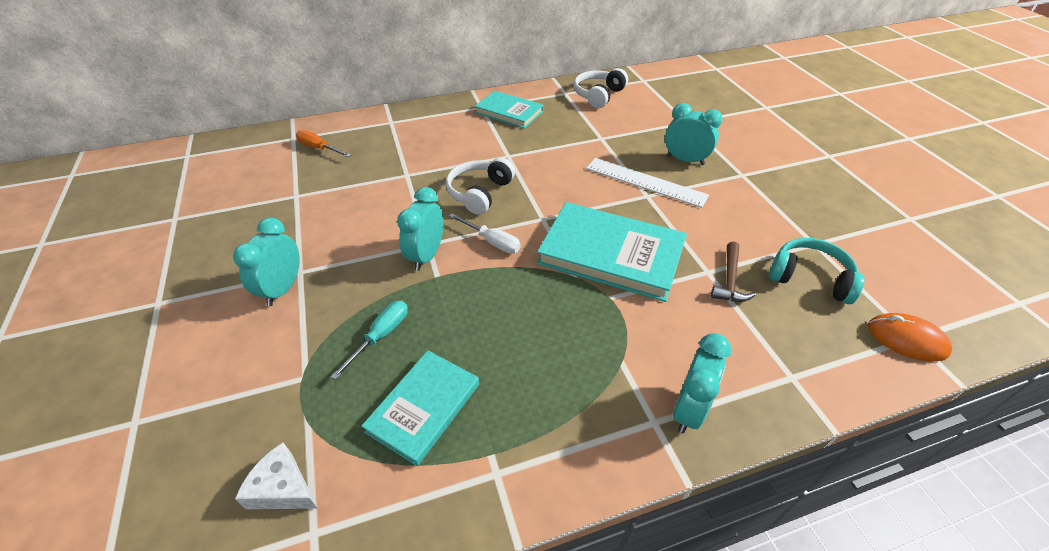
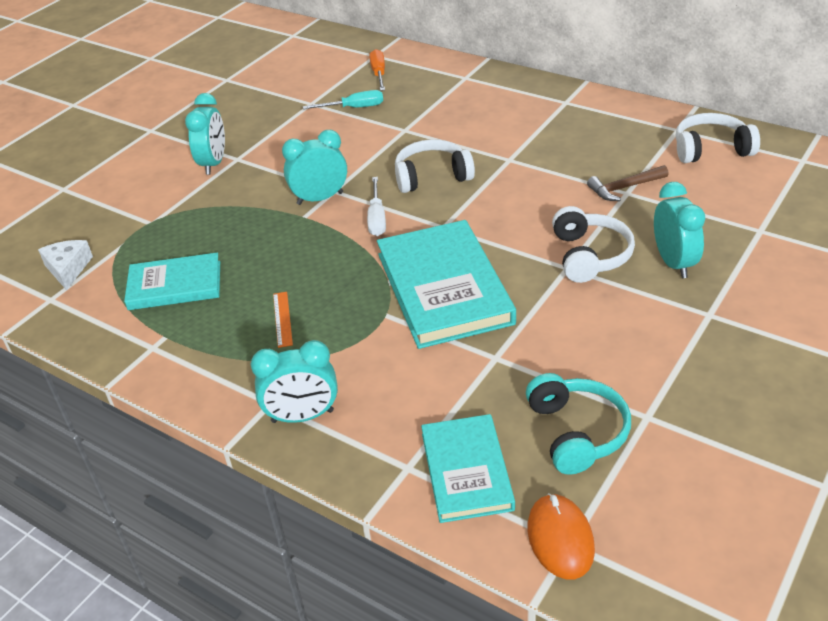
camera: 55 degrees right, 5 degrees down
(283, 289) = (214, 163): turquoise clock -> turquoise clock turned 120 degrees clockwise
(381, 336) = (217, 229): turquoise screwdriver -> turquoise screwdriver (354, 108)
(509, 112) = (582, 120): turquoise book -> turquoise book (466, 471)
(554, 357) = (282, 319): none -> orange ruler
(645, 182) = (590, 256): white ruler -> white headphones
(729, 280) = (501, 376): brown hammer -> brown hammer (624, 188)

